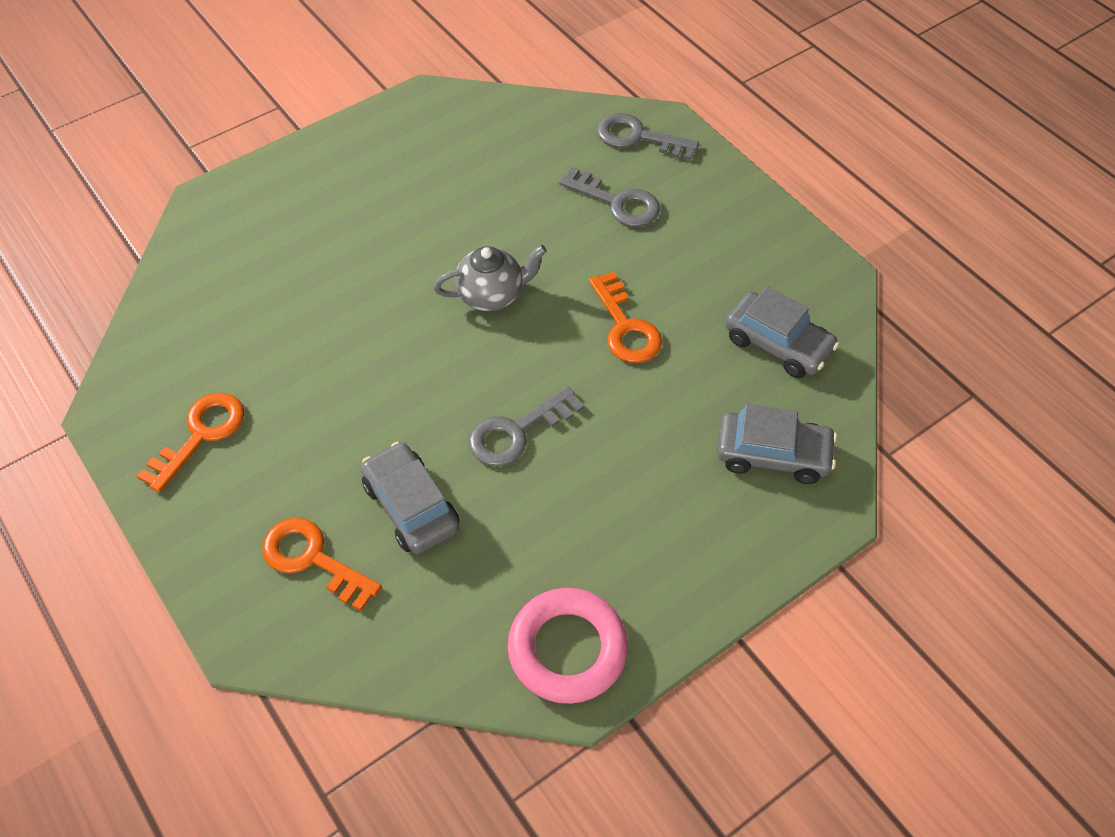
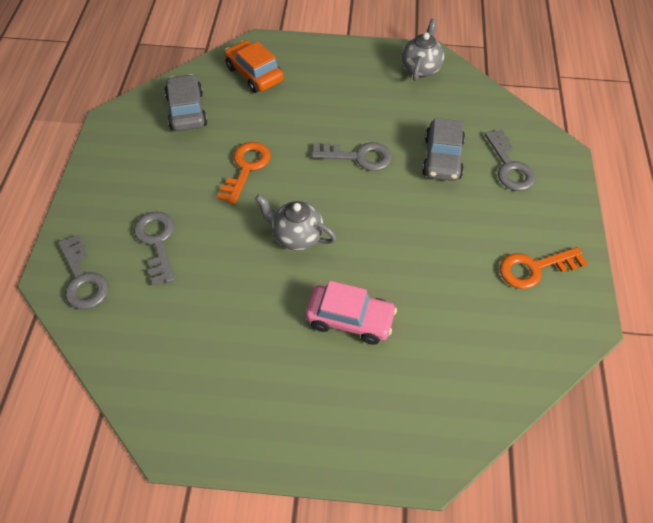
camera: 140 degrees left, 0 degrees up
(313, 559) = (509, 166): orange key -> grey key
(364, 259) = (350, 319): none -> pink car
(567, 649) = (421, 68): pink ring -> grey teapot
(772, 454) = (254, 74): grey car -> orange car

